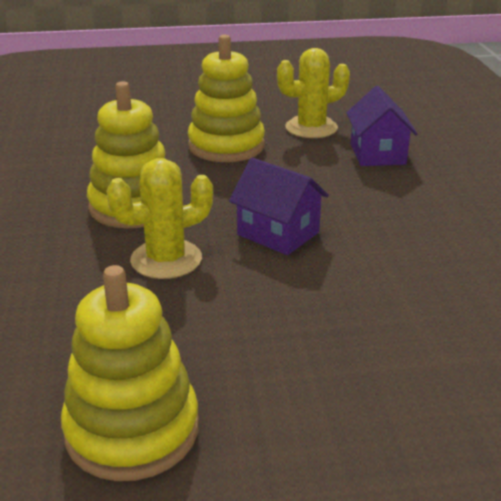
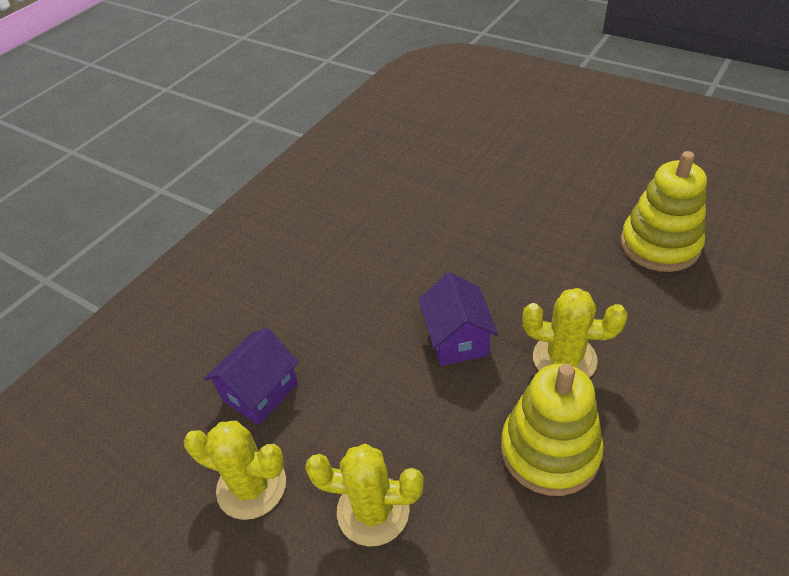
camera: 135 degrees left, 15 degrees up
(226, 146) = (373, 510): yellow stacking toy -> yellow cactus

